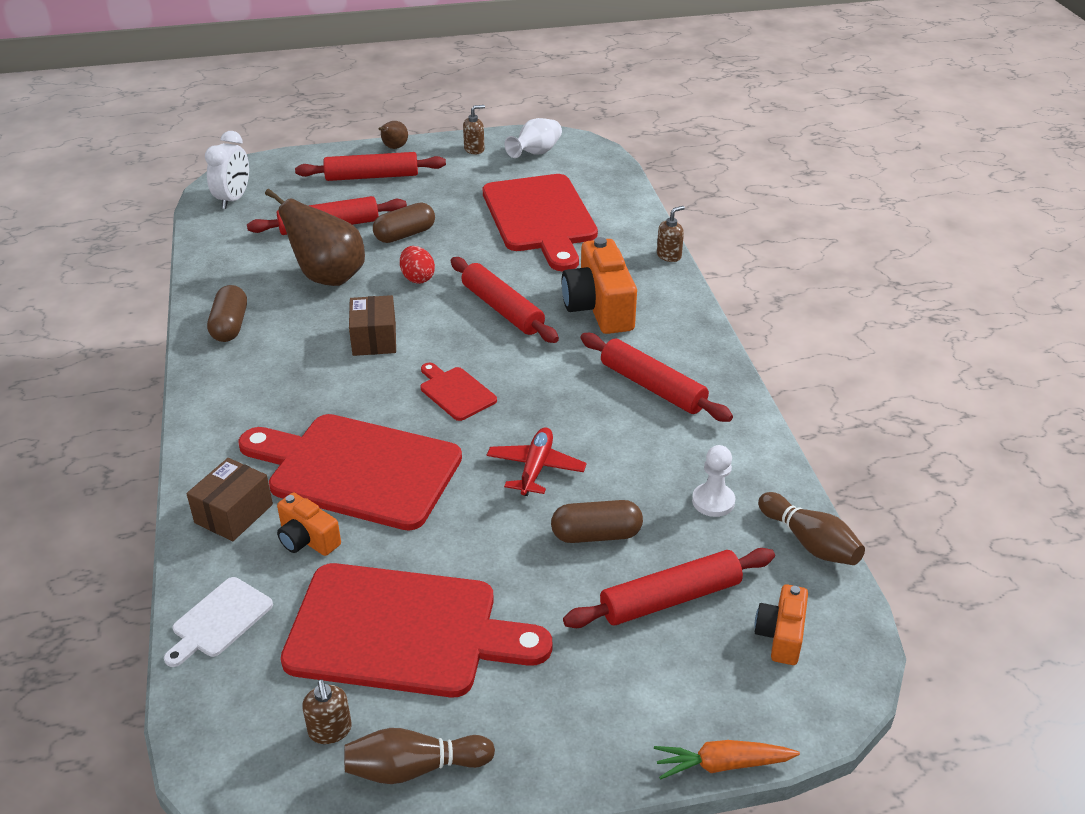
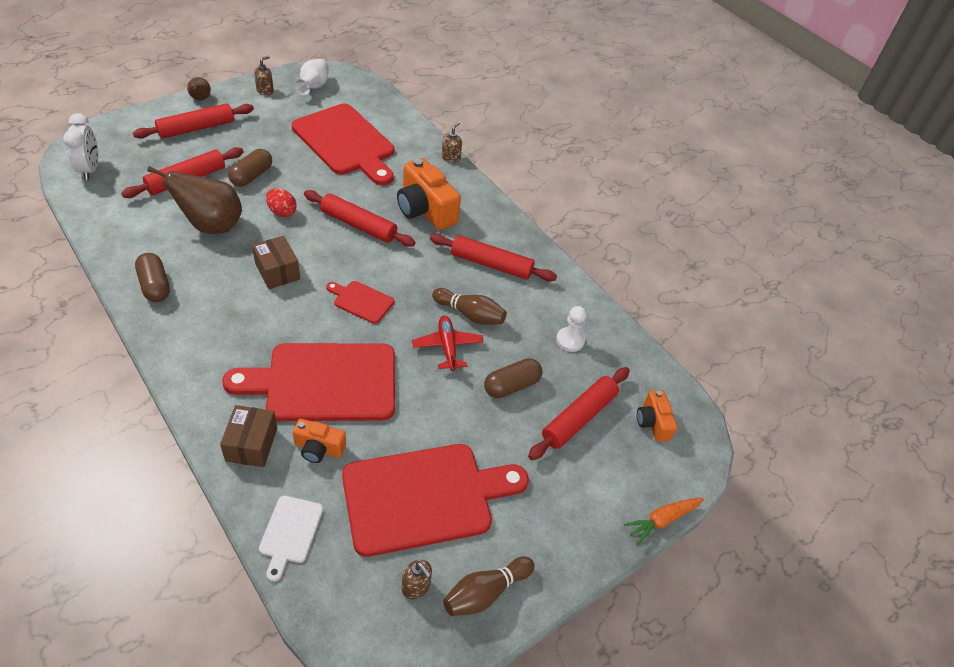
camera: 30 degrees left, 10 degrees up
(809, 542) = (638, 353): brown bowling pin -> brown bowling pin (470, 314)

